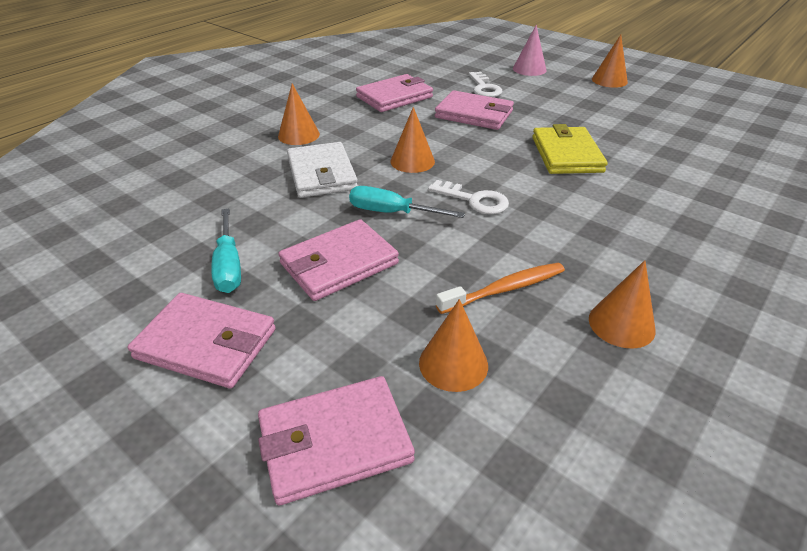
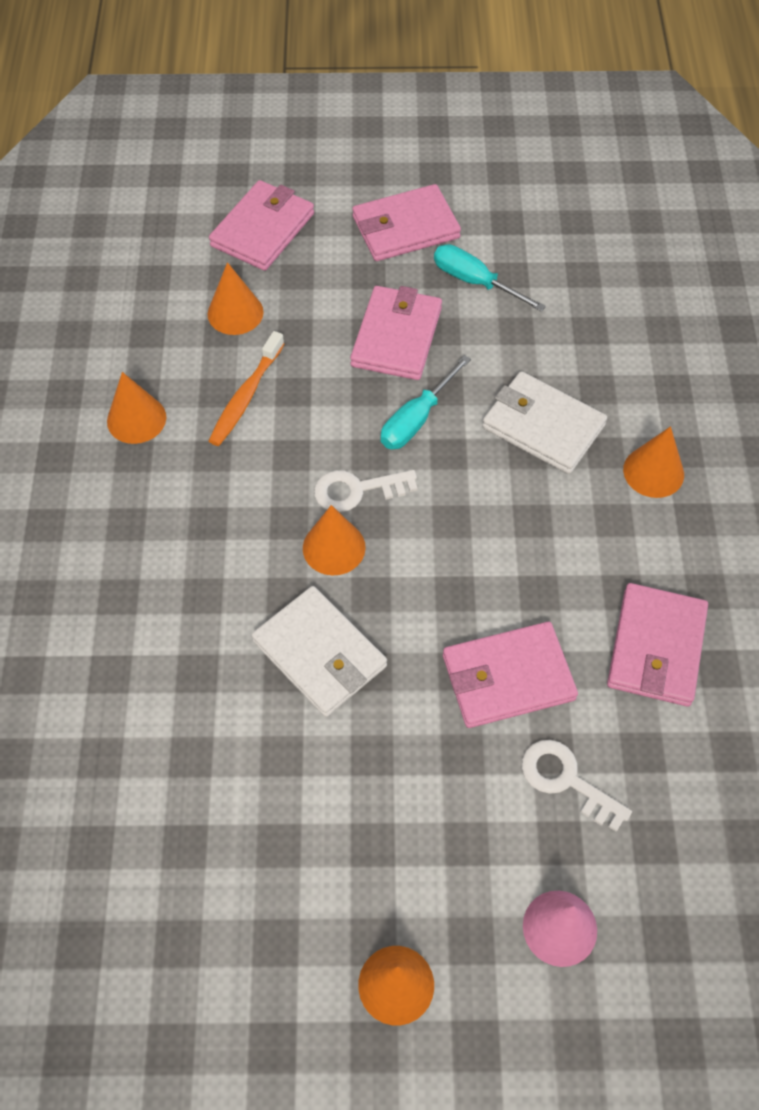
camera: 140 degrees right, 20 degrees up
(391, 213) = (416, 419): turquoise screwdriver -> turquoise screwdriver turned 150 degrees clockwise
(412, 161) = (479, 512): orange cone -> orange cone (334, 547)
(566, 154) = (320, 654): yellow wallet -> white wallet

